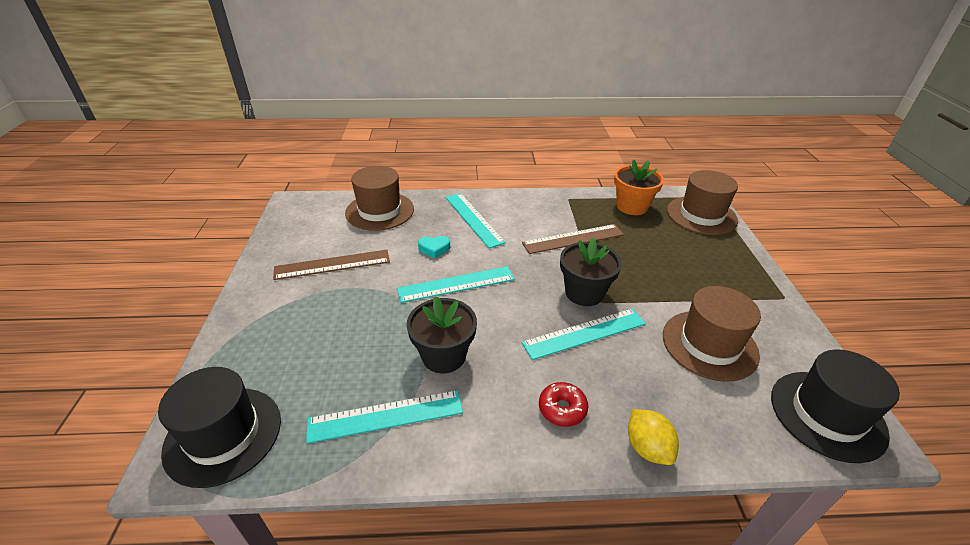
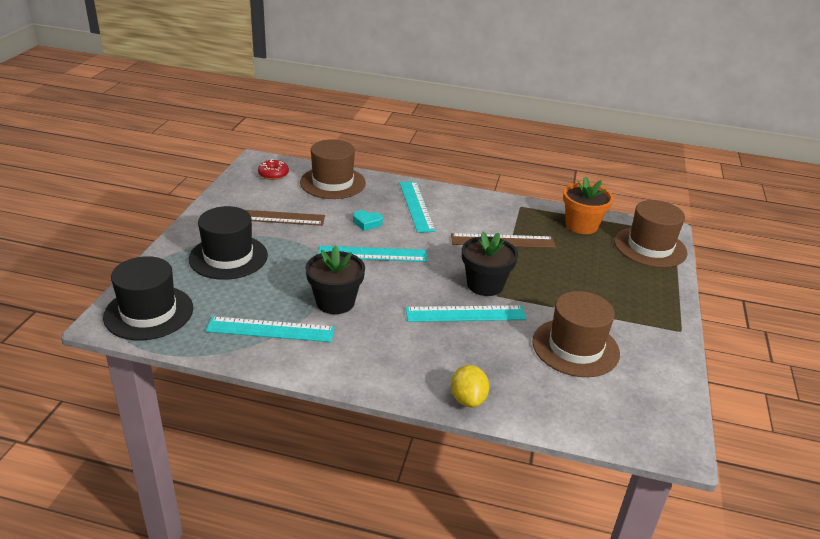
camera: 15 degrees right, 5 degrees down
(562, 409) = (413, 359): red donut -> red donut (273, 174)
(827, 415) = (645, 418): black hat -> black hat (228, 257)

